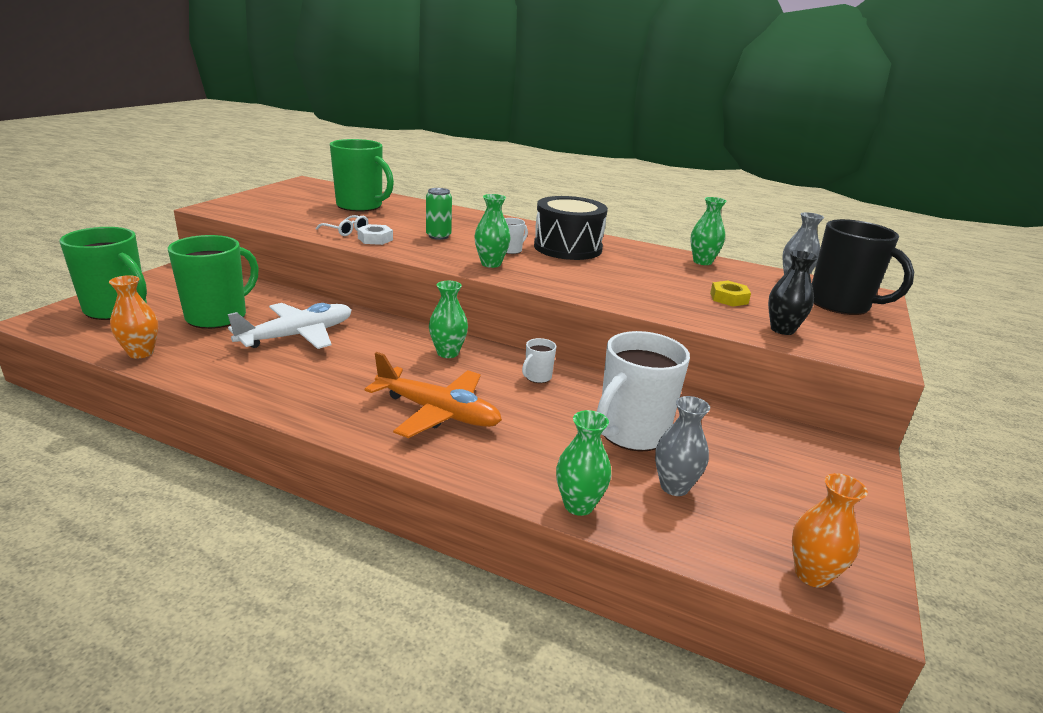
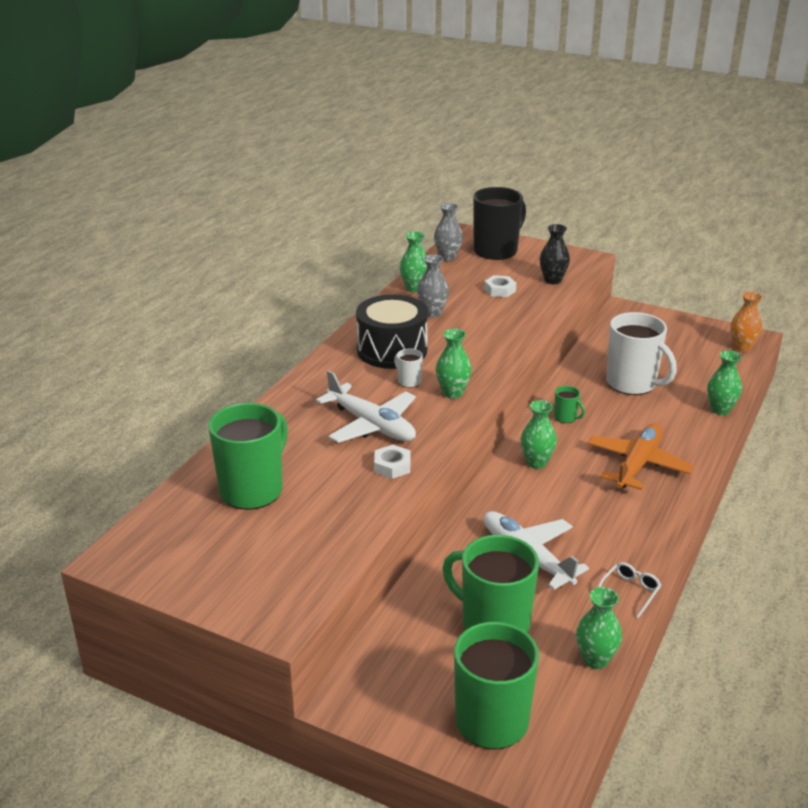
camera: 85 degrees left, 5 degrees up
(141, 353) = (595, 660): orange vase -> green vase
(346, 231) = (366, 490): white glasses -> white glasses (630, 592)
(438, 236) = (372, 425): green can -> white plane
(537, 377) = (566, 418): white mug -> green mug
(674, 486) = (686, 375): grey vase -> grey vase (432, 313)
(729, 298) = (500, 290): yellow nut -> white nut

